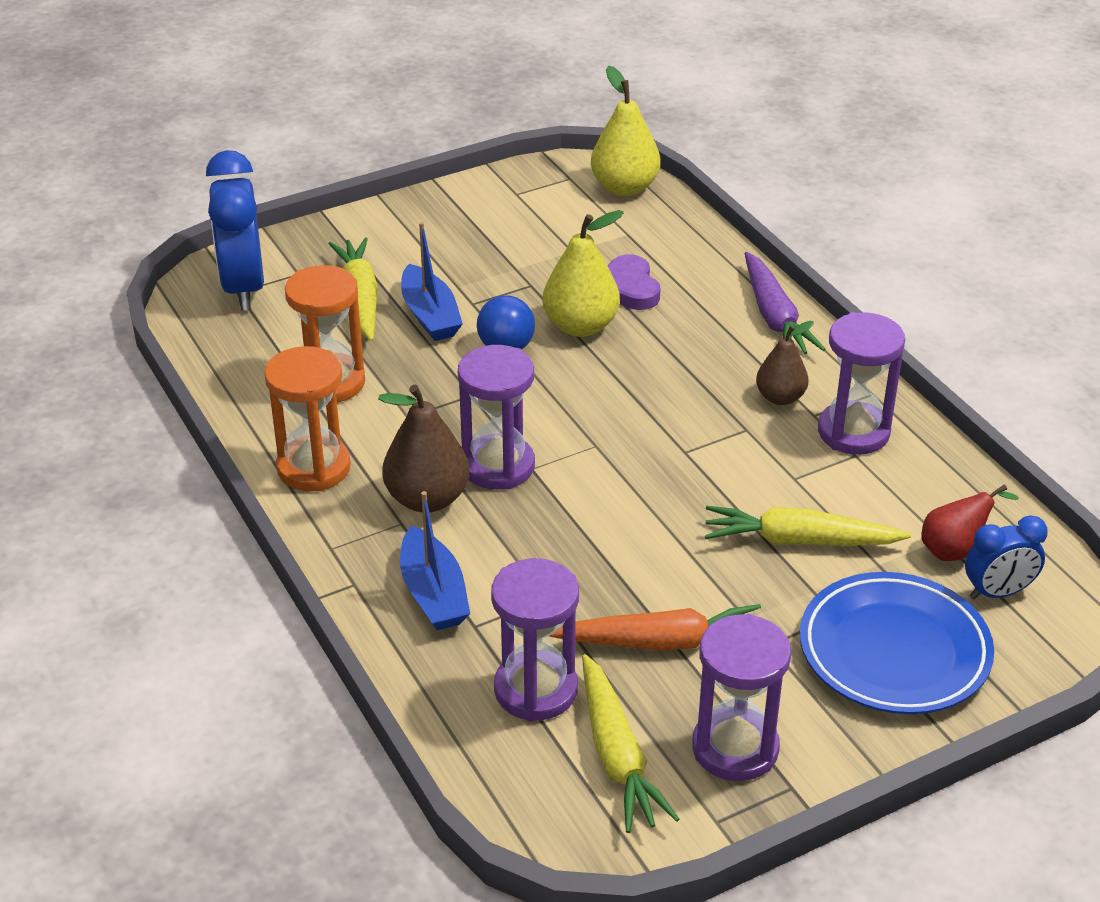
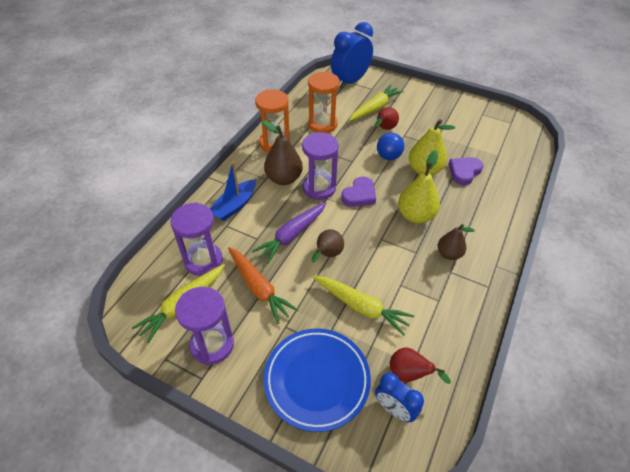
camera: 55 degrees right, 10 degrees up
(430, 315) = (384, 129): blue boat -> red pear
(564, 427) = (359, 195): none -> purple heart
(624, 187) = (526, 139): yellow pear -> yellow pear (415, 215)
(663, 528) = (327, 255): none -> brown pear
(774, 316) = (501, 226): purple carrot -> purple carrot (292, 235)
(800, 541) = (361, 307): yellow carrot -> yellow carrot turned 150 degrees clockwise
(853, 432) = (453, 292): purple hourglass -> none

